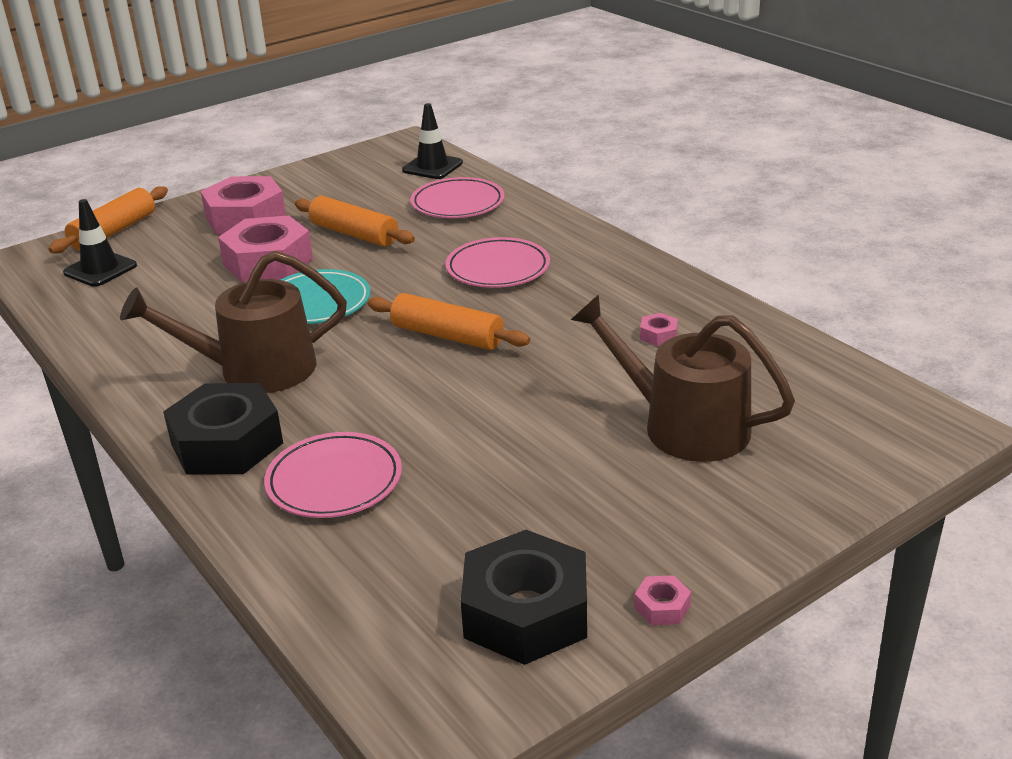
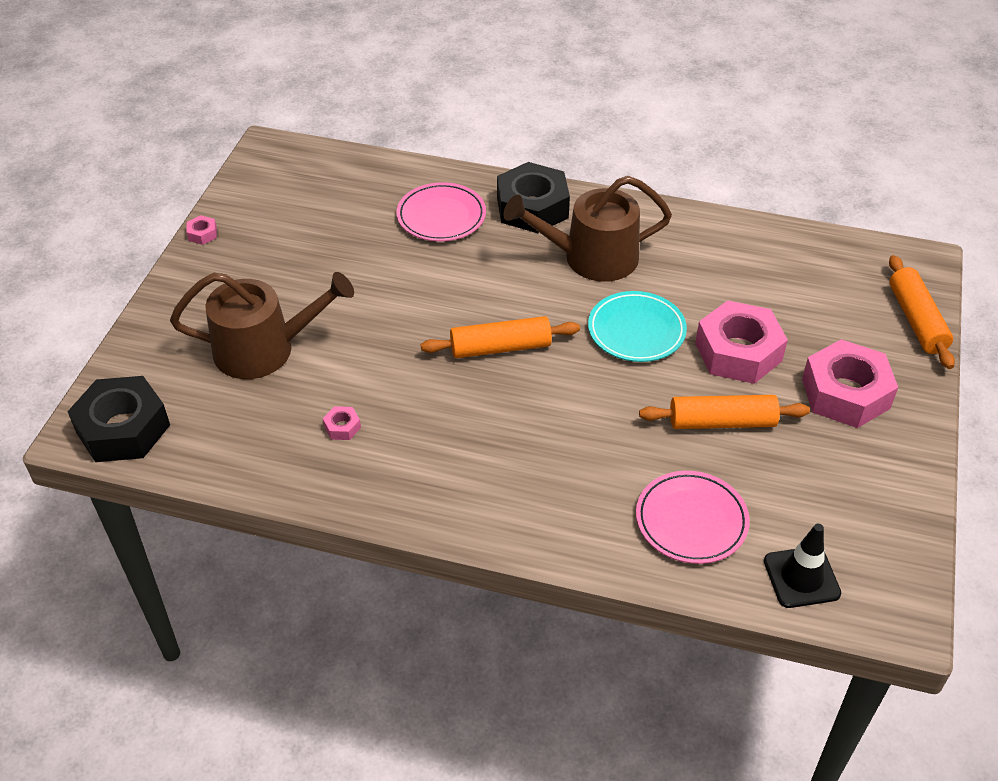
camera: 140 degrees right, 15 degrees up
(100, 269) = (846, 280): black traffic cone -> none
(255, 370) = (591, 257): brown watering can -> brown watering can turned 135 degrees counterclockwise
(498, 268) = (544, 441): pink plate -> none
(526, 612) = (269, 202): black nut -> black nut (123, 429)

